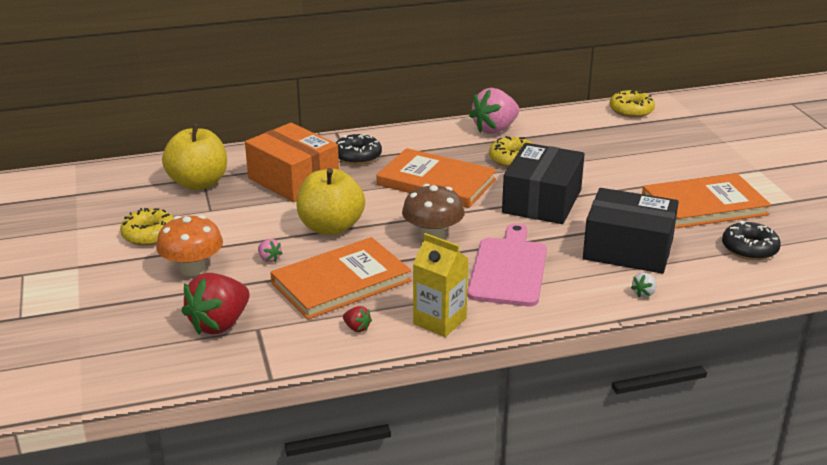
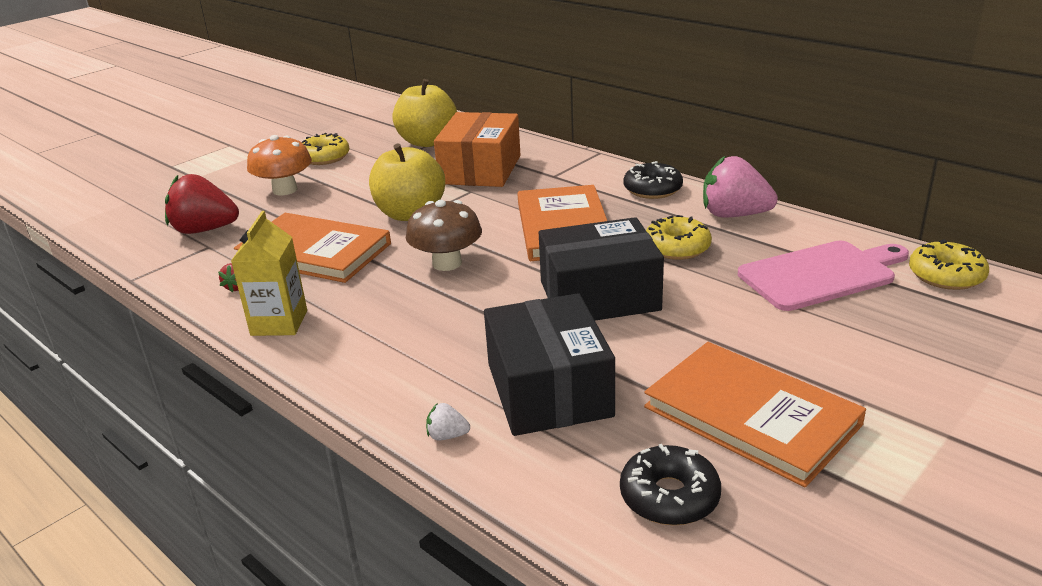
camera: 60 degrees right, 0 degrees up
(269, 259) = (327, 210): pink strawberry -> none
(357, 156) = (564, 177): black donut -> black donut (652, 189)
(509, 269) = (420, 326): pink cutting board -> pink cutting board (821, 275)

